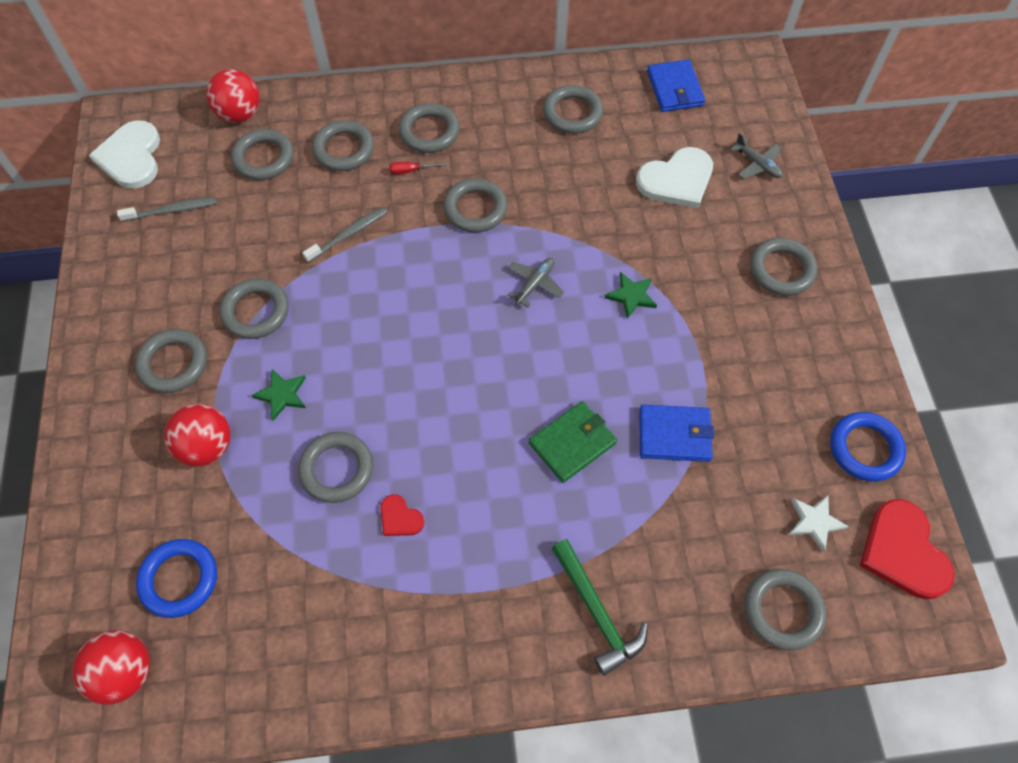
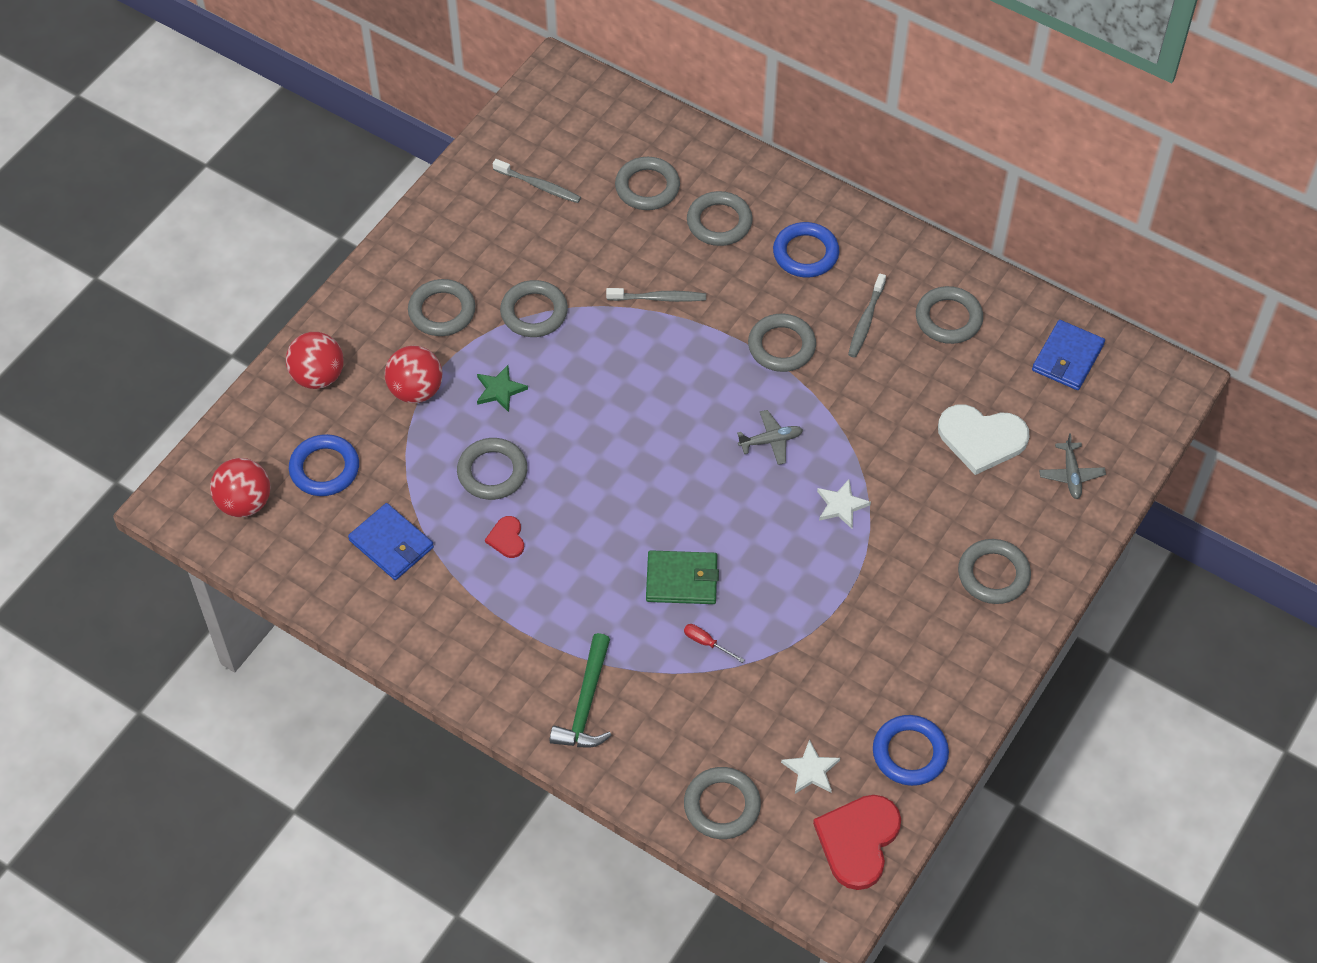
camera: 40 degrees right, 5 degrees down
(131, 157) = (544, 118): white heart -> none
(240, 114) = (661, 134): red ball -> red ball (318, 376)
(411, 170) = (758, 278): red screwdriver -> red screwdriver (706, 643)
(429, 132) = (805, 253): grey ring -> blue ring
(518, 151) = (866, 321): none -> grey toothbrush
(631, 296) = (841, 505): green star -> white star
(674, 435) = (767, 631): blue wallet -> blue wallet (391, 544)

